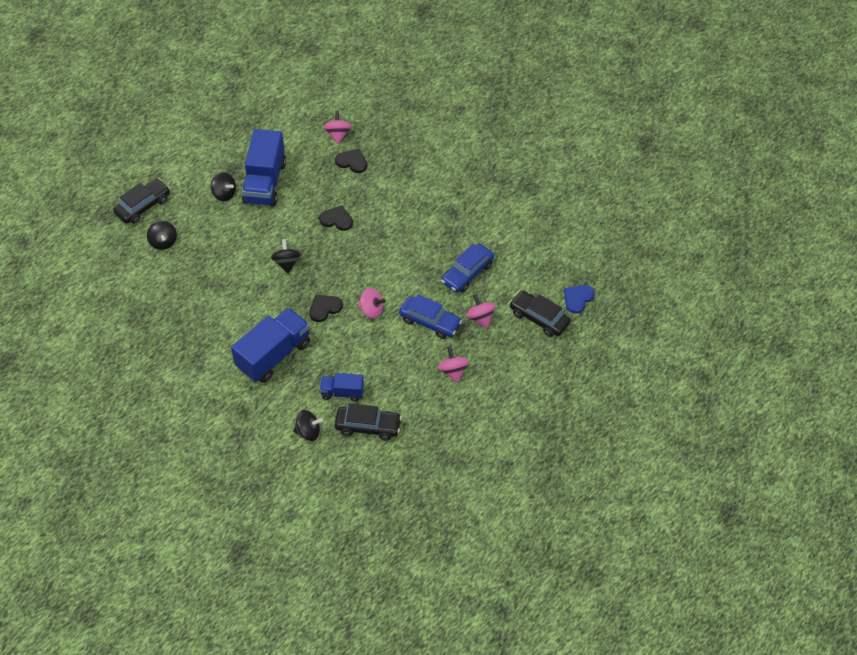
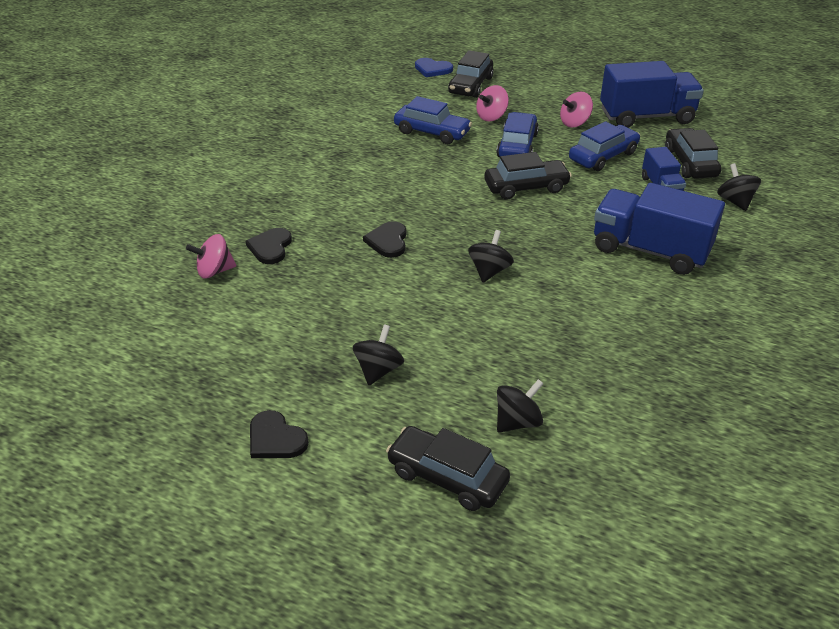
camera: 105 degrees left, 15 degrees down
(265, 182) = (338, 328): blue truck -> blue truck (646, 117)
(286, 263) = (489, 271): black spinning top -> black spinning top turned 135 degrees clockwise
(324, 308) = (546, 223): black heart -> black heart (275, 438)
(371, 310) = (526, 187): pink spinning top -> black car
(396, 372) = (603, 156): none -> blue car

